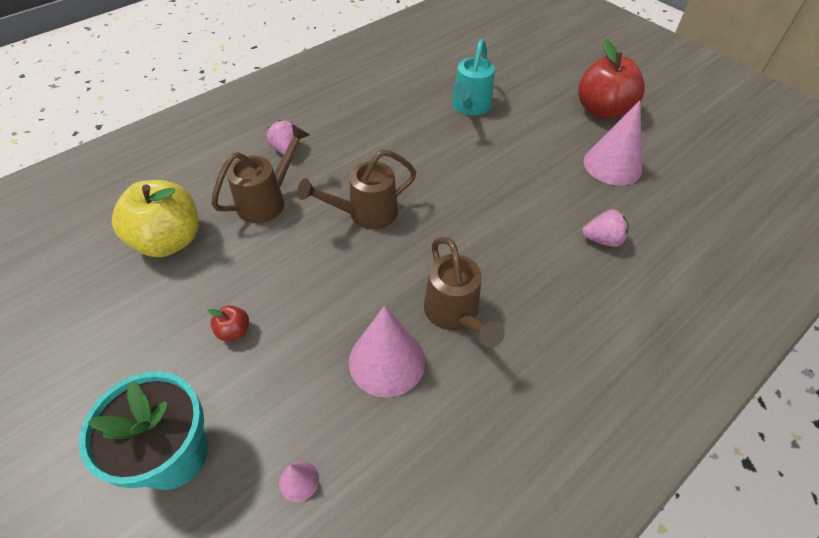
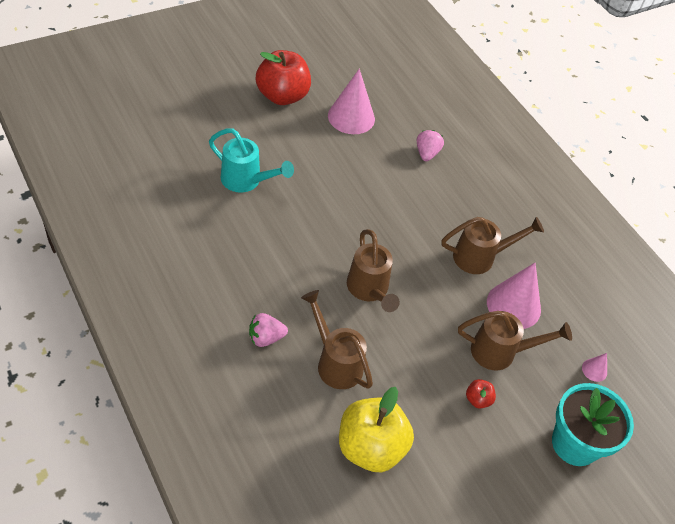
camera: 85 degrees left, 0 degrees up
(308, 350) = (500, 352): none -> brown watering can

